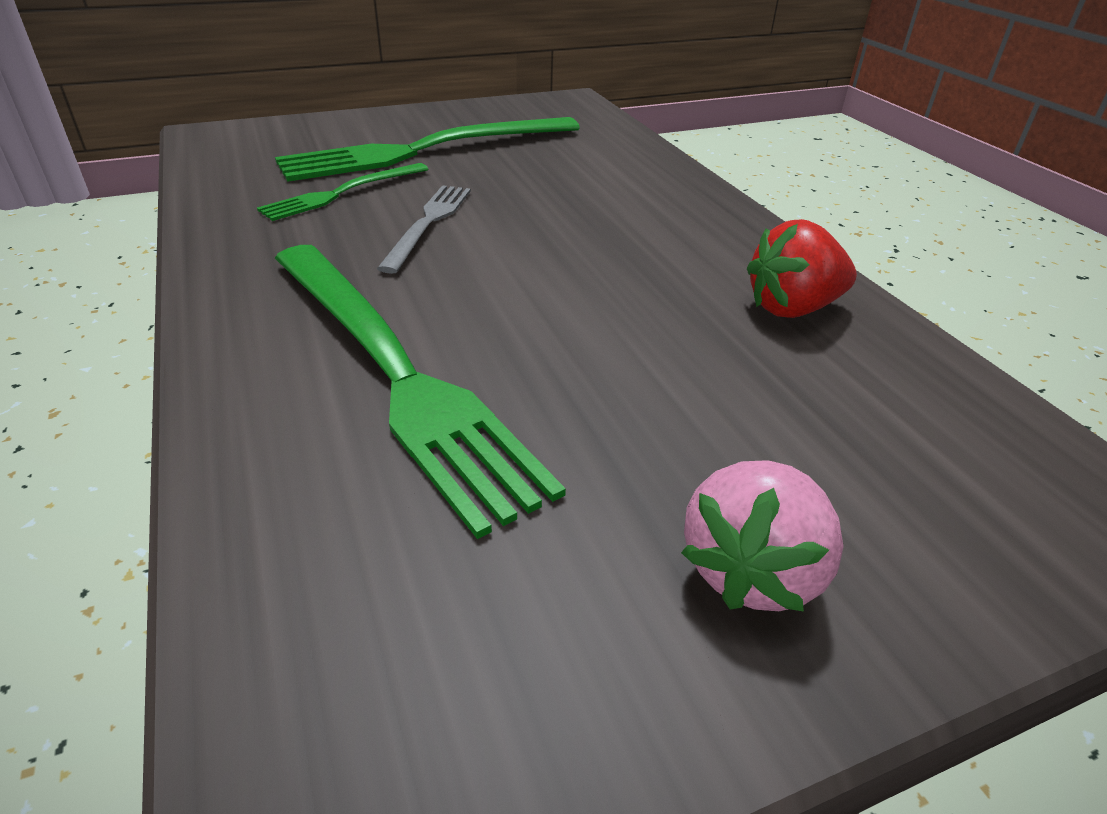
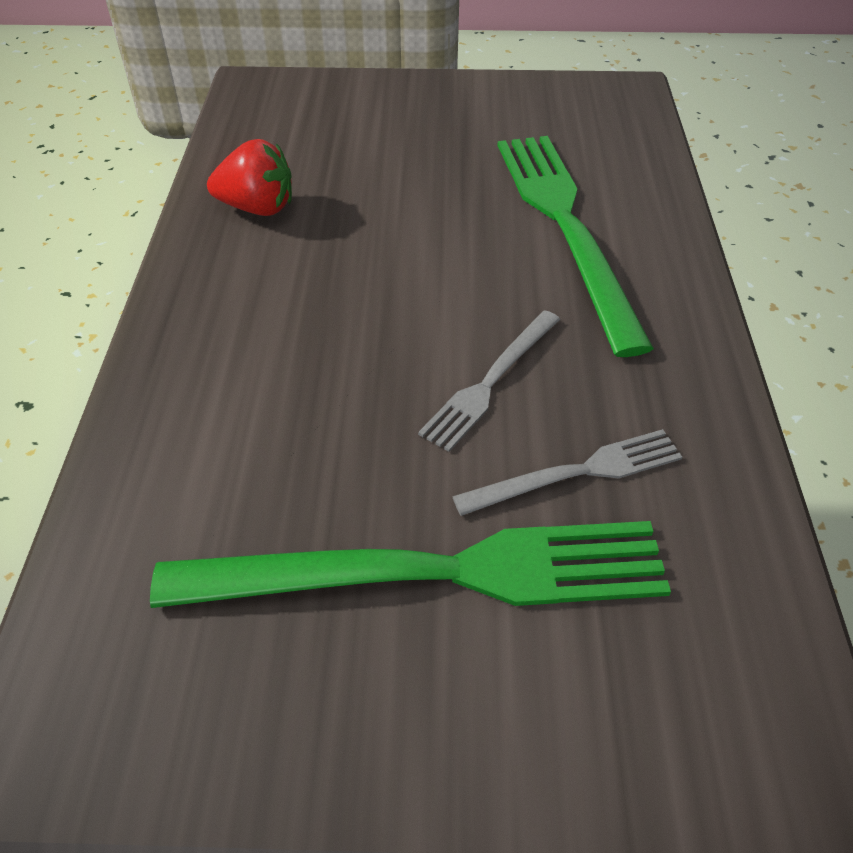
camera: 155 degrees left, 10 degrees up
(342, 193) = (576, 473): green fork -> grey fork
(752, 570) = (436, 107): pink strawberry -> none

